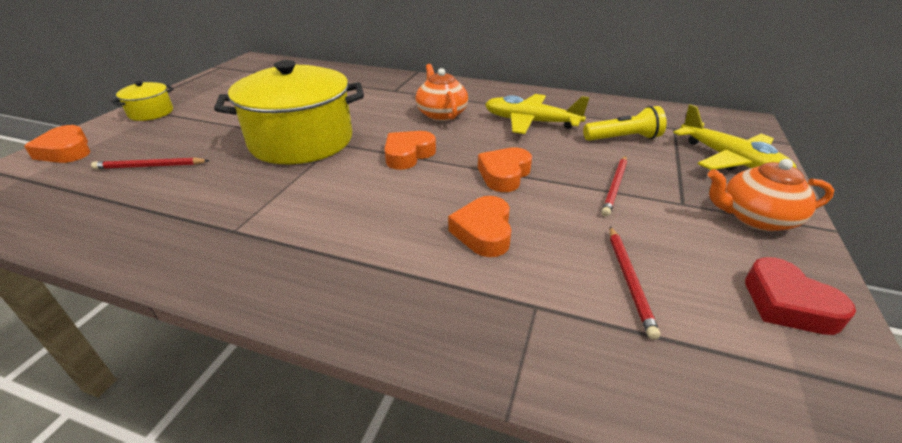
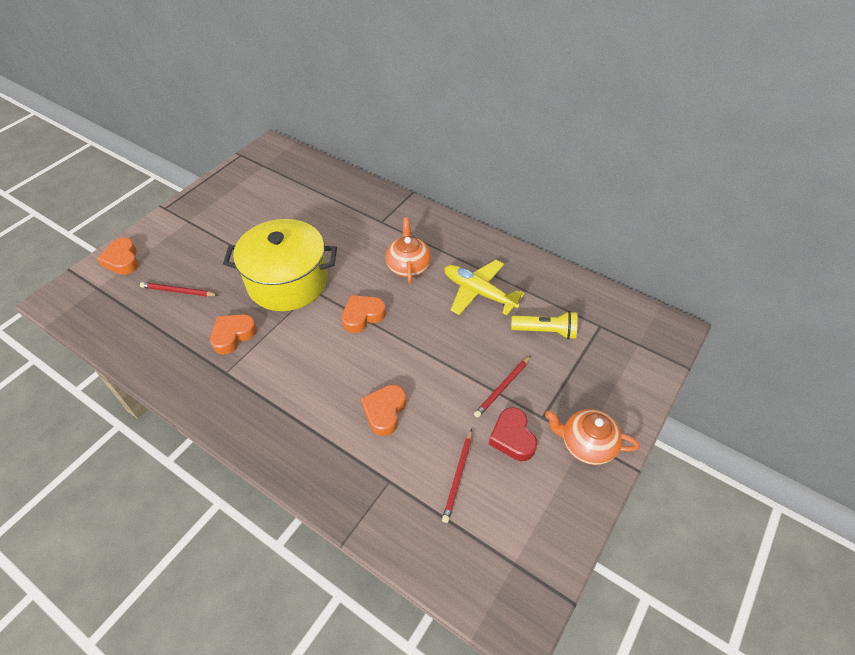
camera: 15 degrees right, 15 degrees up
(151, 113) = (181, 220): yellow pot -> none
(504, 175) = (425, 355): orange heart -> orange heart (233, 335)
(731, 160) = (618, 378): yellow plane -> none
(787, 304) = (547, 520): red heart -> red heart (512, 437)

